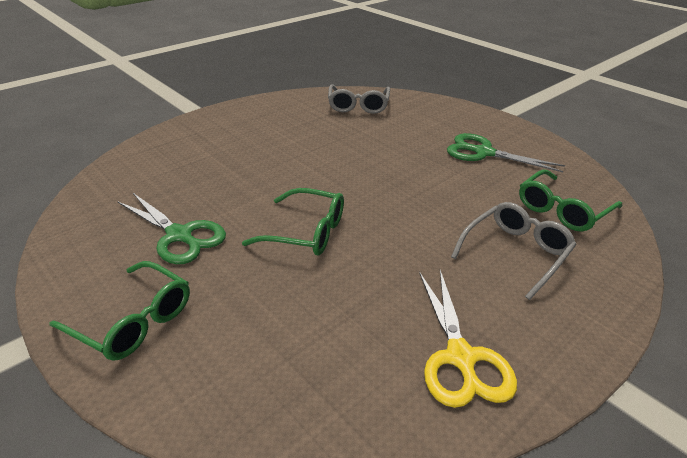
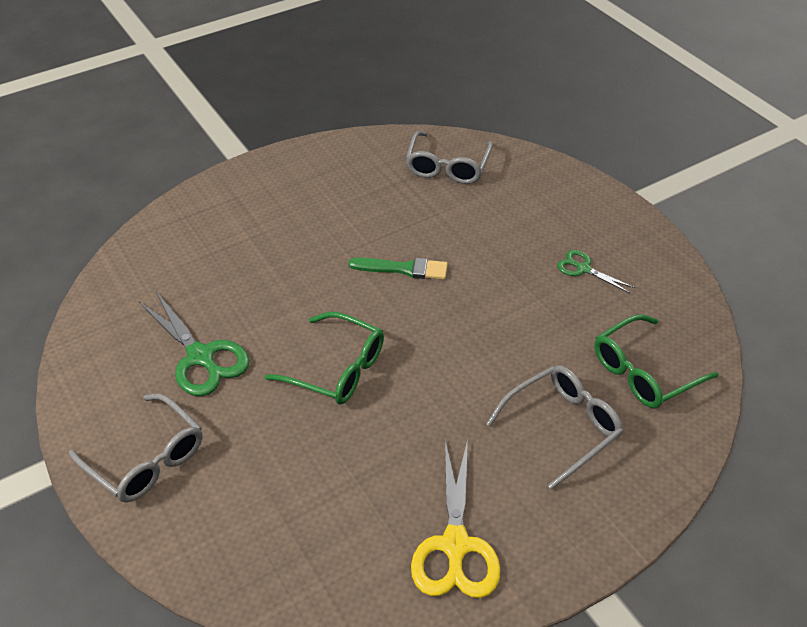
camera: 10 degrees right, 10 degrees up
(133, 321) = (147, 459): green glasses -> grey glasses
(343, 164) = (403, 269): none -> green brush
(484, 153) = (583, 269): green scissors -> green scissors, size x0.55

